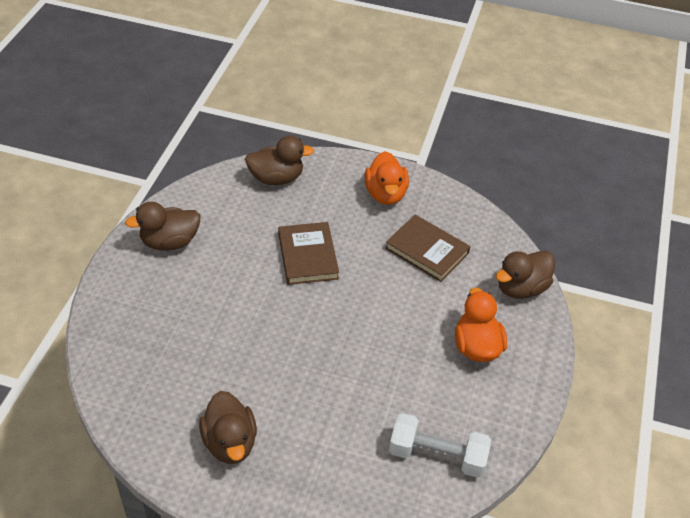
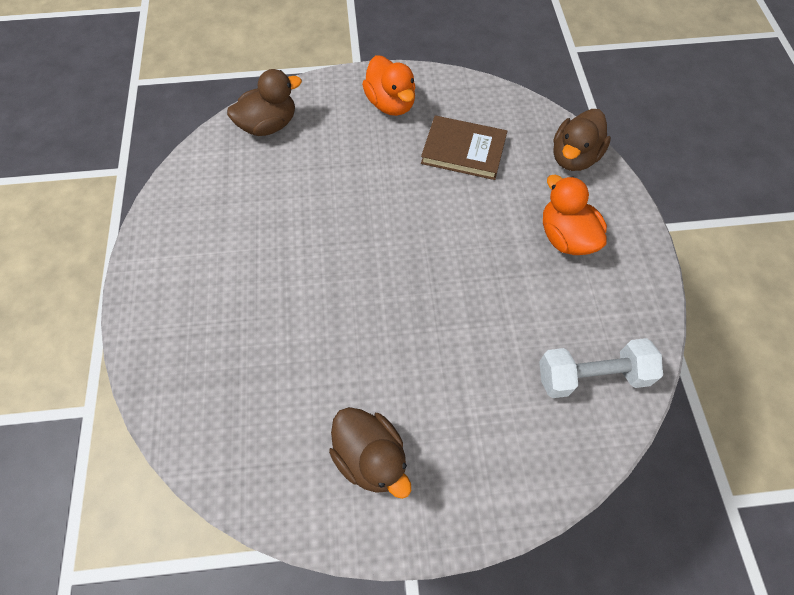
camera: 20 degrees left, 15 degrees up
(170, 242) = (186, 241): brown duck -> none
(308, 256) = (346, 201): brown book -> none

